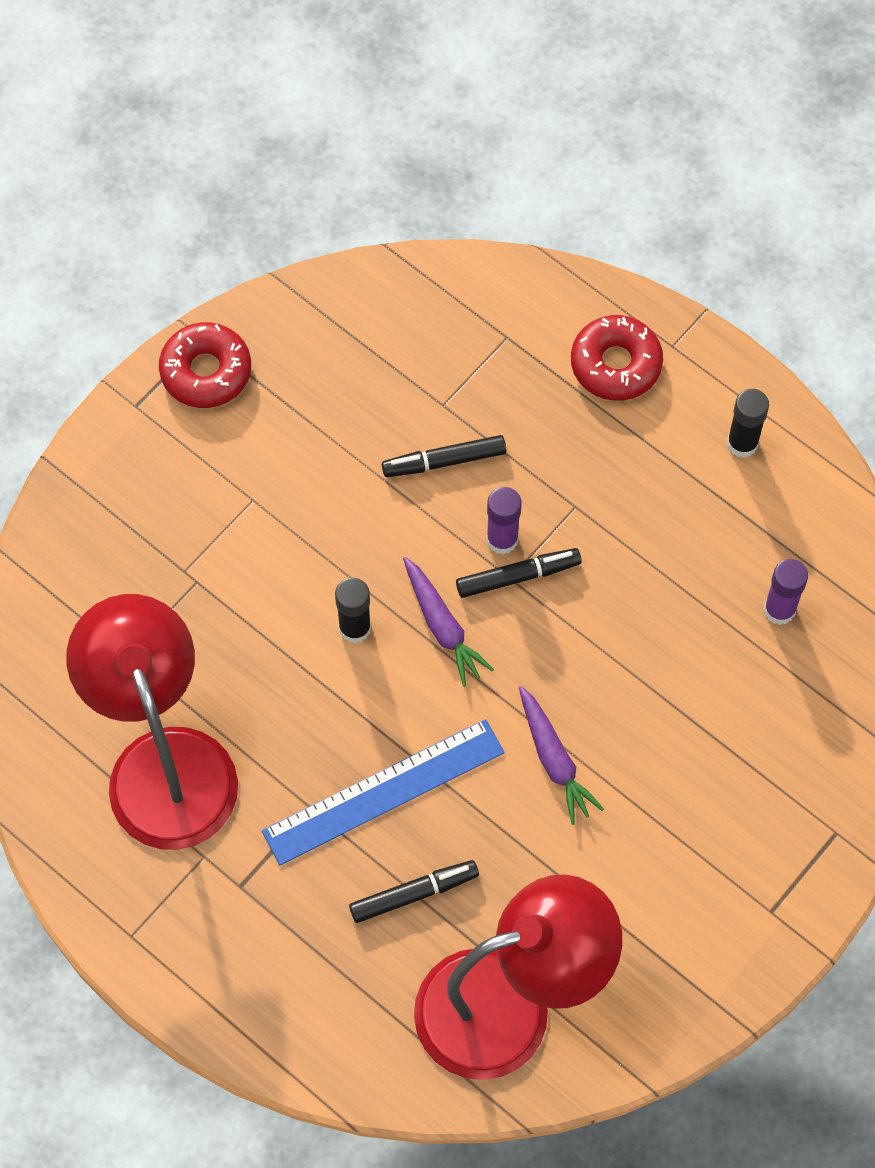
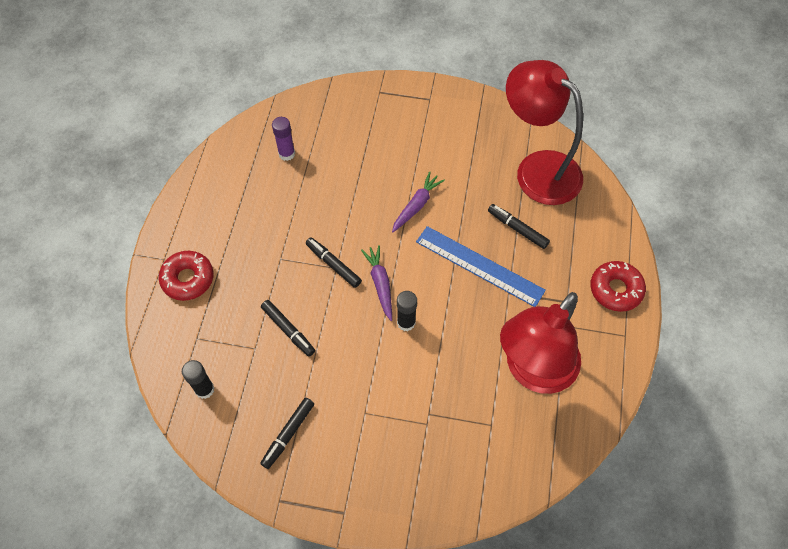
camera: 120 degrees left, 5 degrees down
(206, 371) = (300, 485): red donut -> red donut (615, 289)
(285, 389) = (288, 434): none -> black marker
(443, 626) = (380, 284): purple carrot -> purple carrot turned 45 degrees counterclockwise
(502, 539) = (317, 281): purple glue stick -> none
(742, 443) = (205, 205): black glue stick -> black glue stick (204, 389)

